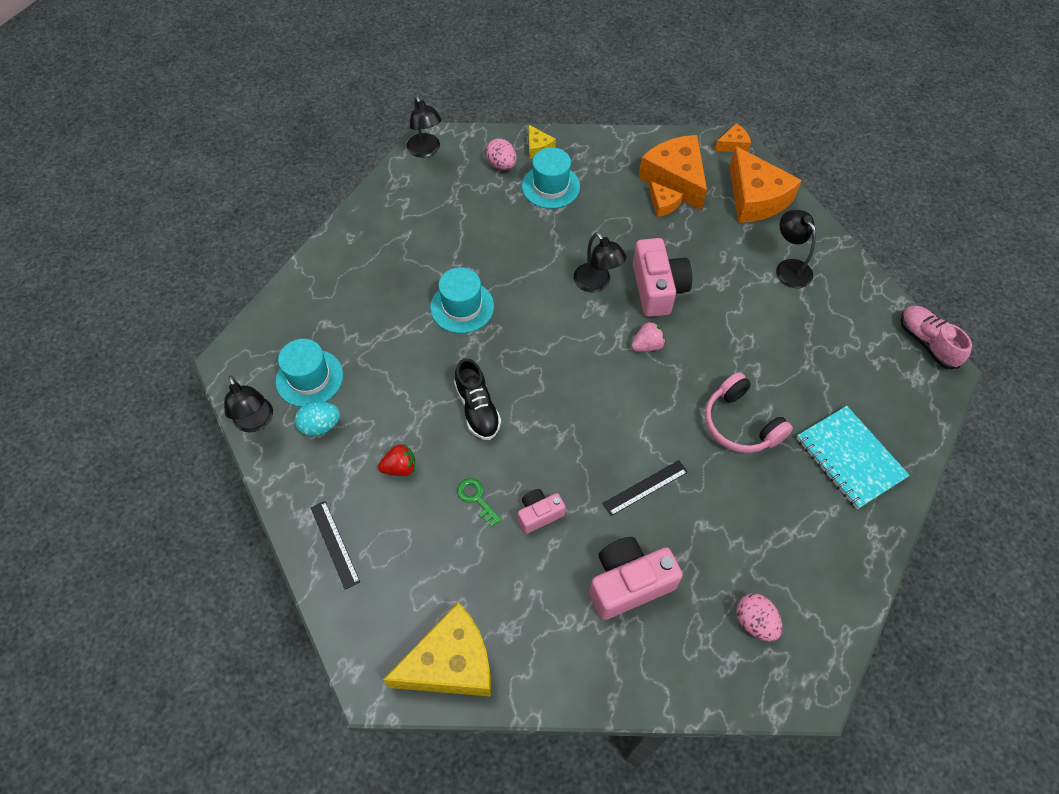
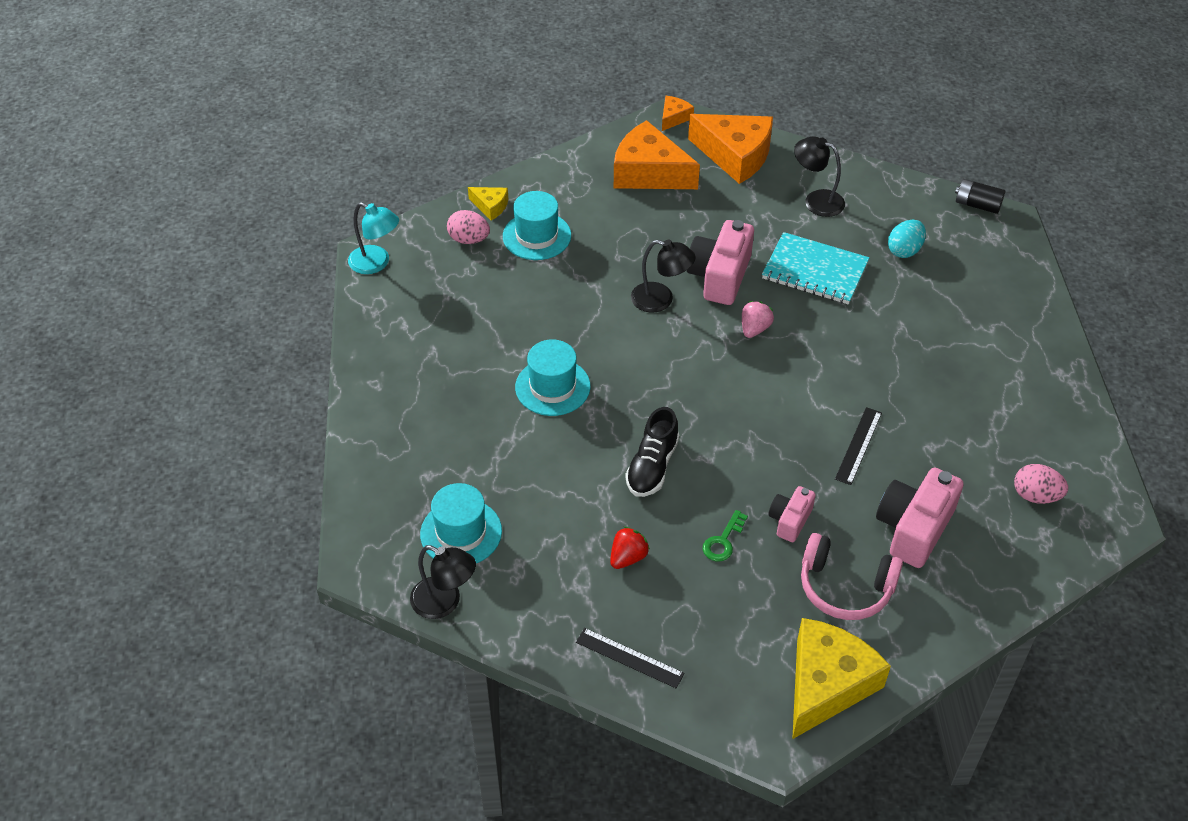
camera: 35 degrees left, 10 degrees down
(320, 426) = (515, 568): turquoise egg -> turquoise egg (904, 250)
(426, 150) = (376, 263): black lamp -> turquoise lamp
(476, 498) = (723, 541): green key -> green key turned 75 degrees counterclockwise
(477, 409) = (652, 466): black shoe -> black shoe turned 75 degrees clockwise
(657, 288) = (719, 276): pink camera -> pink camera turned 120 degrees counterclockwise
(663, 204) = (658, 200): orange cheese -> none
(740, 424) = (889, 350): pink headphones -> pink headphones (845, 587)
(849, 458) = (997, 328): turquoise notebook -> turquoise notebook (815, 271)
(927, 343) = (977, 205): pink shoe -> black battery

